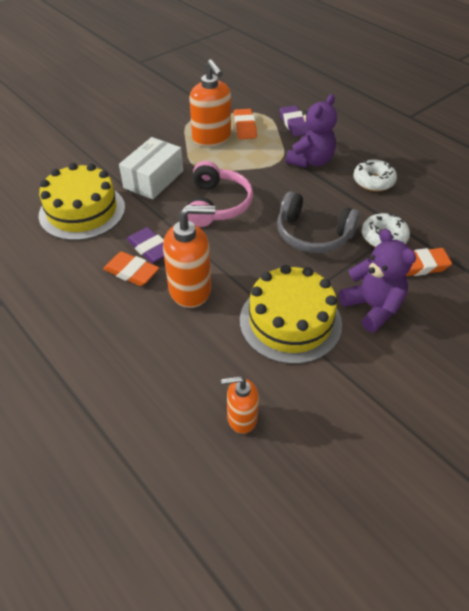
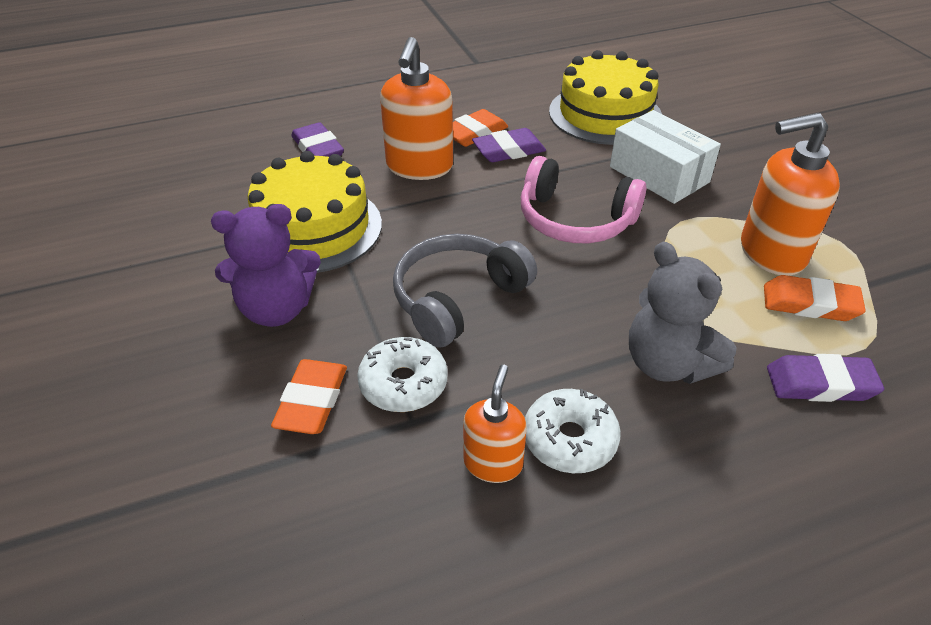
camera: 110 degrees right, 5 degrees down
(189, 362) = (318, 148): none -> purple eraser
(241, 418) = (227, 165): orange soap dispenser -> orange soap dispenser (493, 463)
(310, 161) = (668, 364): purple teddy bear -> grey teddy bear

